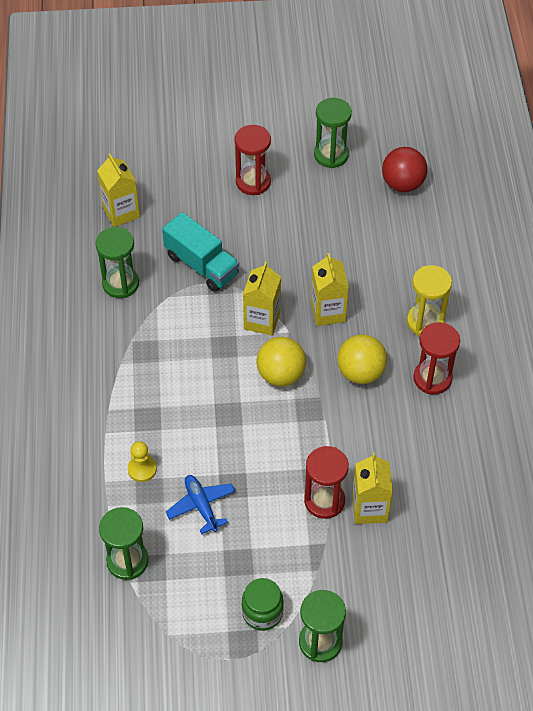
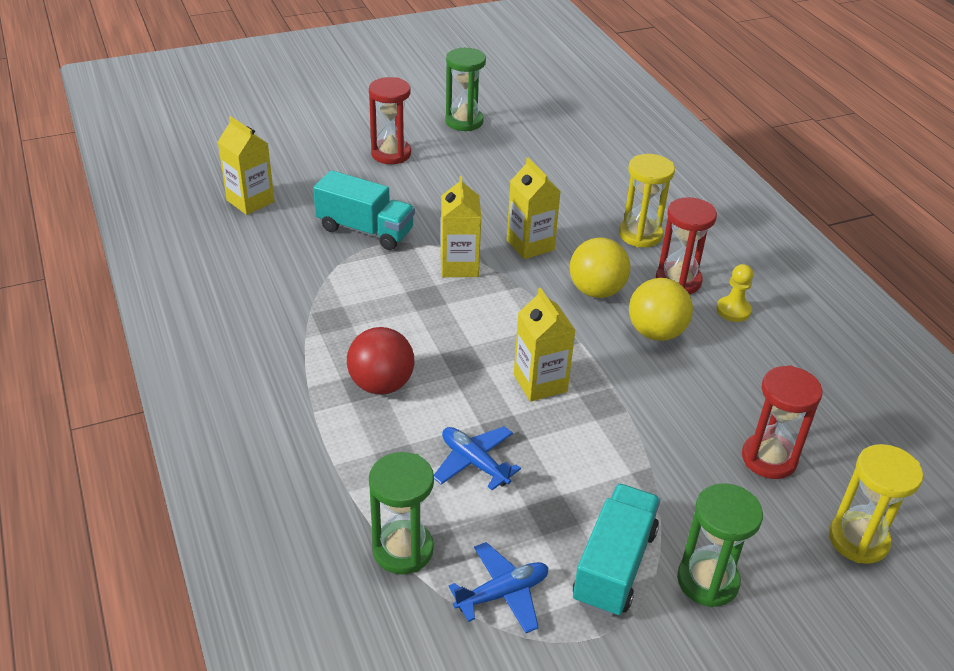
camera: 20 degrees left, 15 degrees down
(120, 283) = (275, 263): green hourglass -> none
(142, 469) = (378, 440): yellow pawn -> yellow pawn (733, 310)
(179, 611) = (502, 593): none -> blue plane
(262, 613) = (614, 566): green jar -> turquoise truck
(281, 374) = (506, 310): yellow ball -> yellow ball (656, 332)
(324, 501) = (624, 422): red hourglass -> red hourglass (769, 458)
(369, 508) = (682, 418): yellow carton -> yellow carton (540, 383)
(402, 184) = (550, 132): red ball -> red ball (381, 384)
(444, 642) = (858, 540): none -> yellow hourglass

